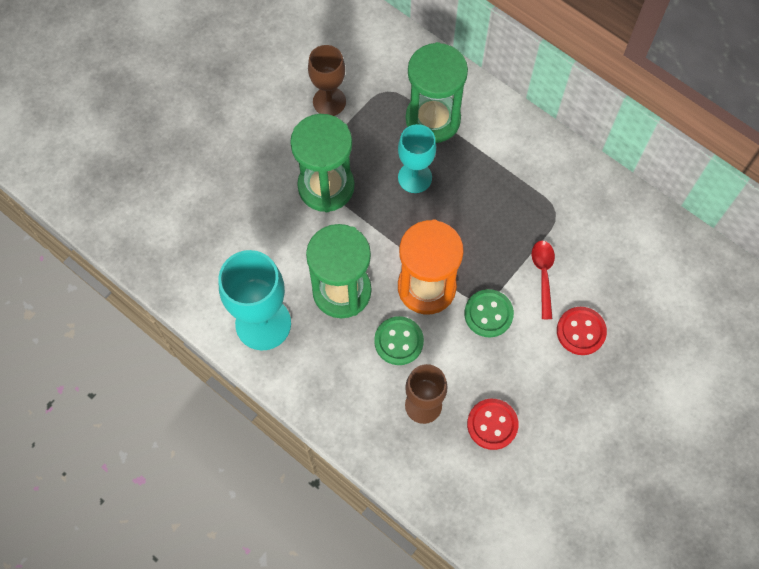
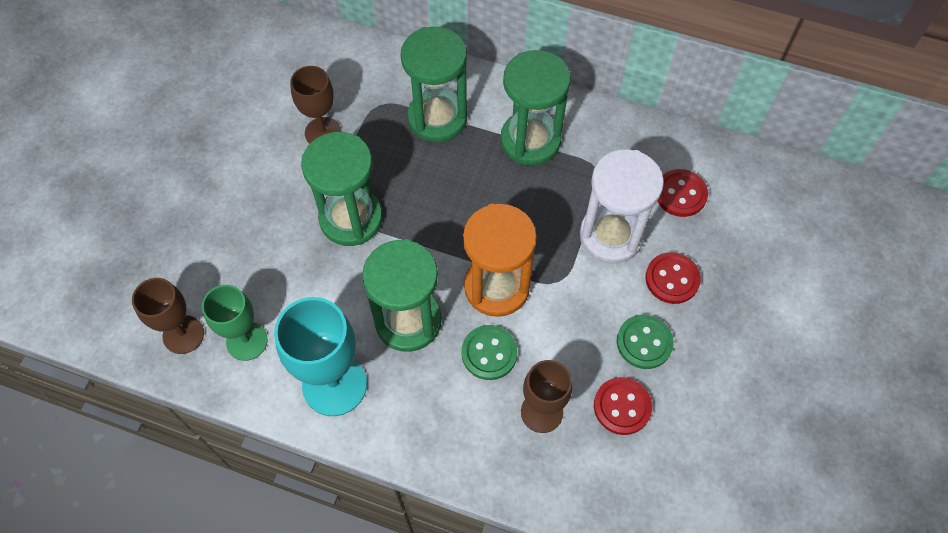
camera: 20 degrees left, 5 degrees down
(157, 240) = (183, 334): none -> brown goblet
(205, 263) = (247, 341): none -> green goblet
(415, 177) = (441, 180): turquoise goblet -> none
(488, 314) = (571, 293): green button -> green button (644, 342)
(506, 166) = (530, 140): none -> green hourglass
(543, 275) = (611, 235): red spoon -> white hourglass
(621, 259) = (680, 194): none -> red button

